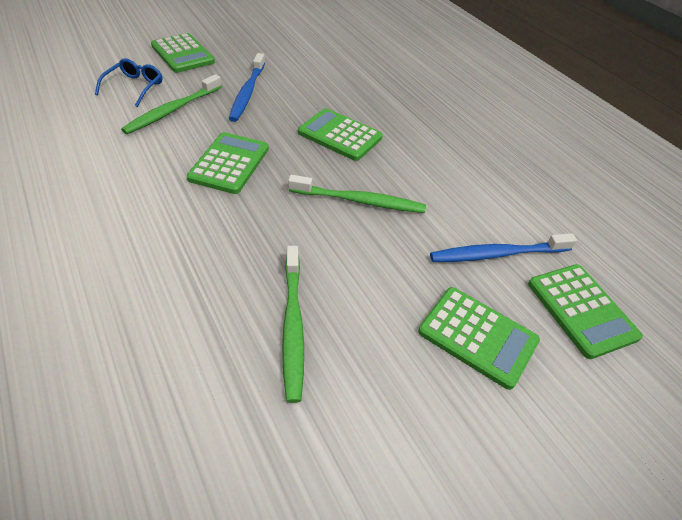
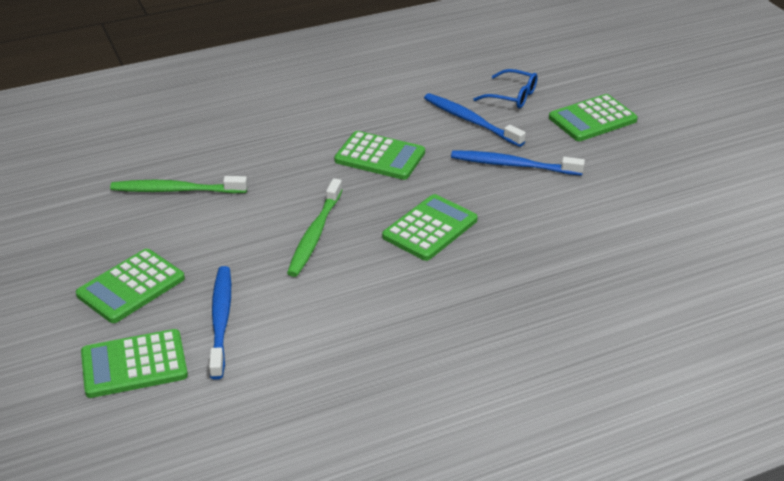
camera: 100 degrees right, 10 degrees down
(172, 110) = (470, 120): green toothbrush -> blue toothbrush

